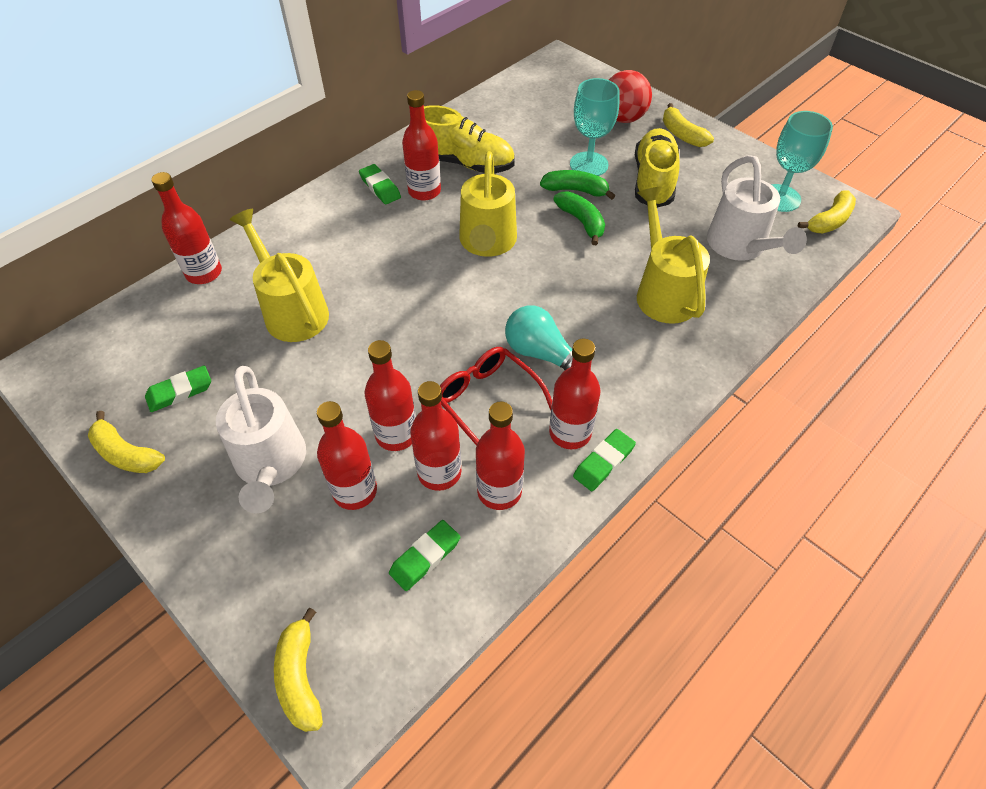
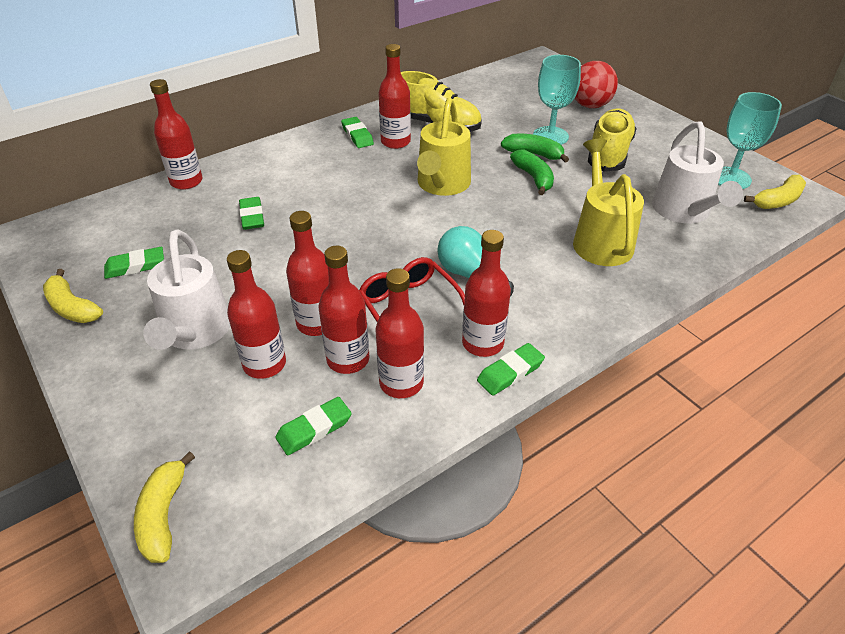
camera: 10 degrees right, 10 degrees down
(291, 310) = (252, 216): yellow watering can -> green eraser
(682, 135) = (643, 122): yellow banana -> none

